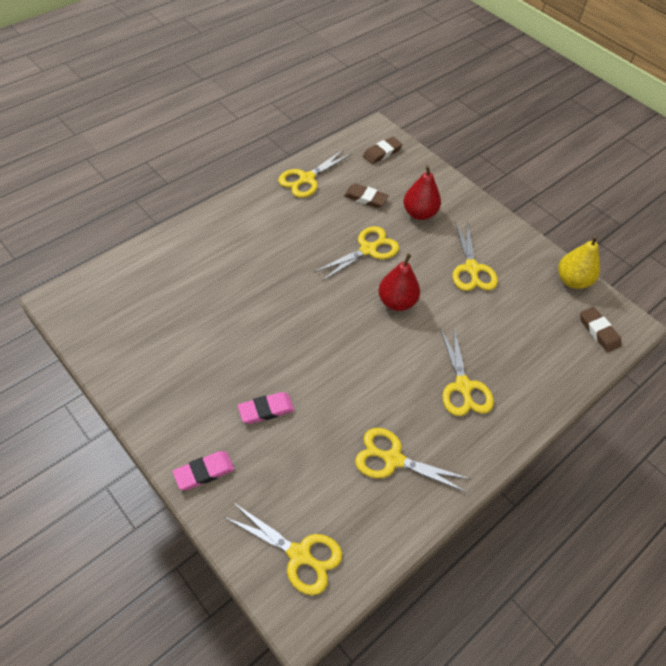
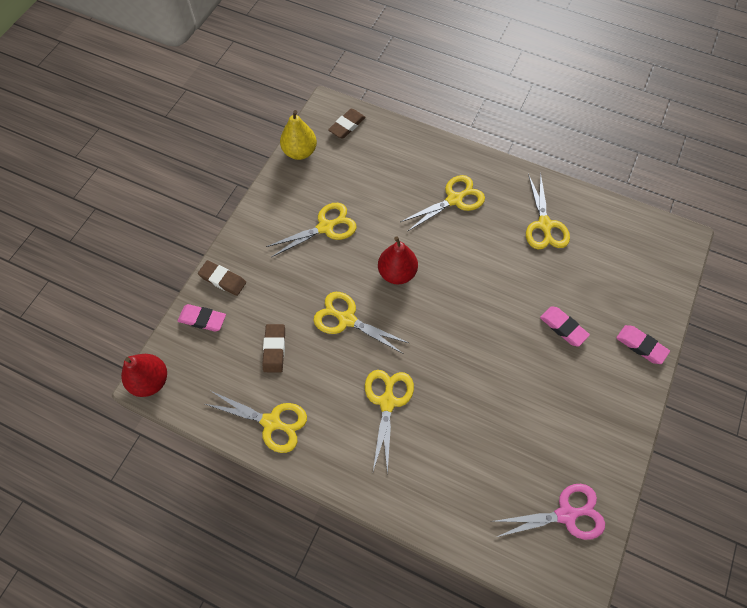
camera: 110 degrees left, 10 degrees up
(111, 321) = (566, 514): none -> pink scissors
(299, 554) = (649, 255): yellow scissors -> yellow scissors (387, 402)
(382, 153) = (191, 361): brown eraser -> brown eraser (222, 279)
(415, 167) = (202, 319): none -> pink eraser
(419, 213) = (273, 292): red pear -> red pear (150, 381)

